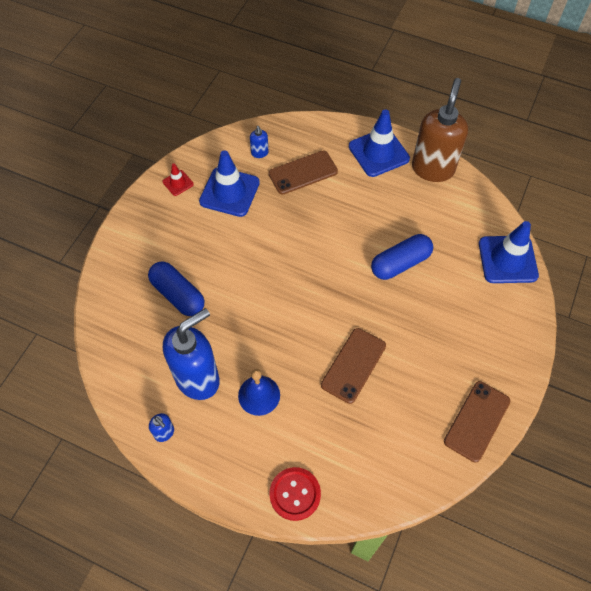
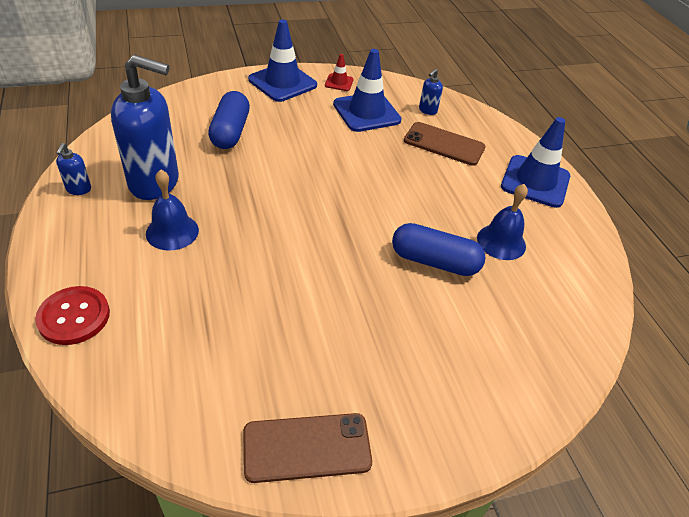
camera: 45 degrees right, 15 degrees down
(353, 365) = (273, 286): brown phone -> none
(412, 215) = (501, 242): none -> blue bell
(432, 168) = (575, 229): brown soap dispenser -> none
(507, 259) = (557, 357): blue traffic cone -> blue traffic cone (282, 82)

